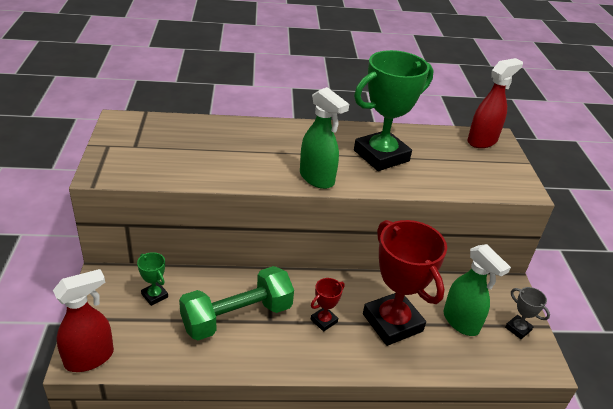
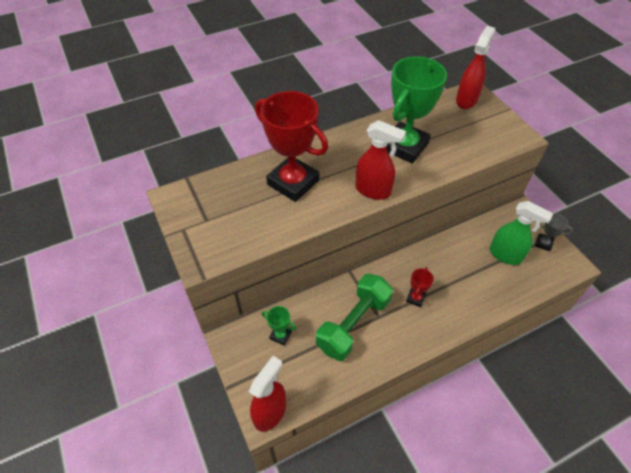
camera: 20 degrees left, 15 degrees up
(317, 178) = (373, 190): green spray bottle -> red spray bottle
(392, 322) = (462, 277): red trophy -> red trophy (293, 182)

